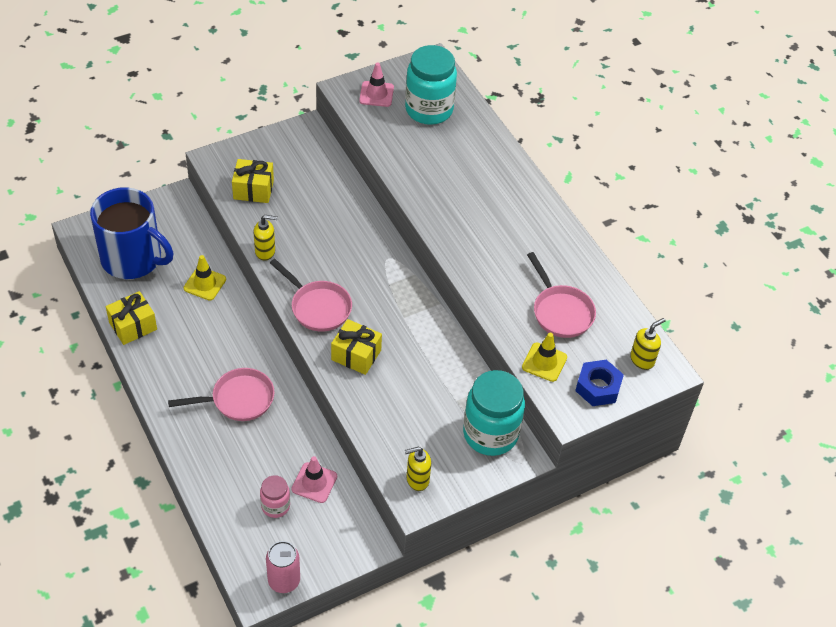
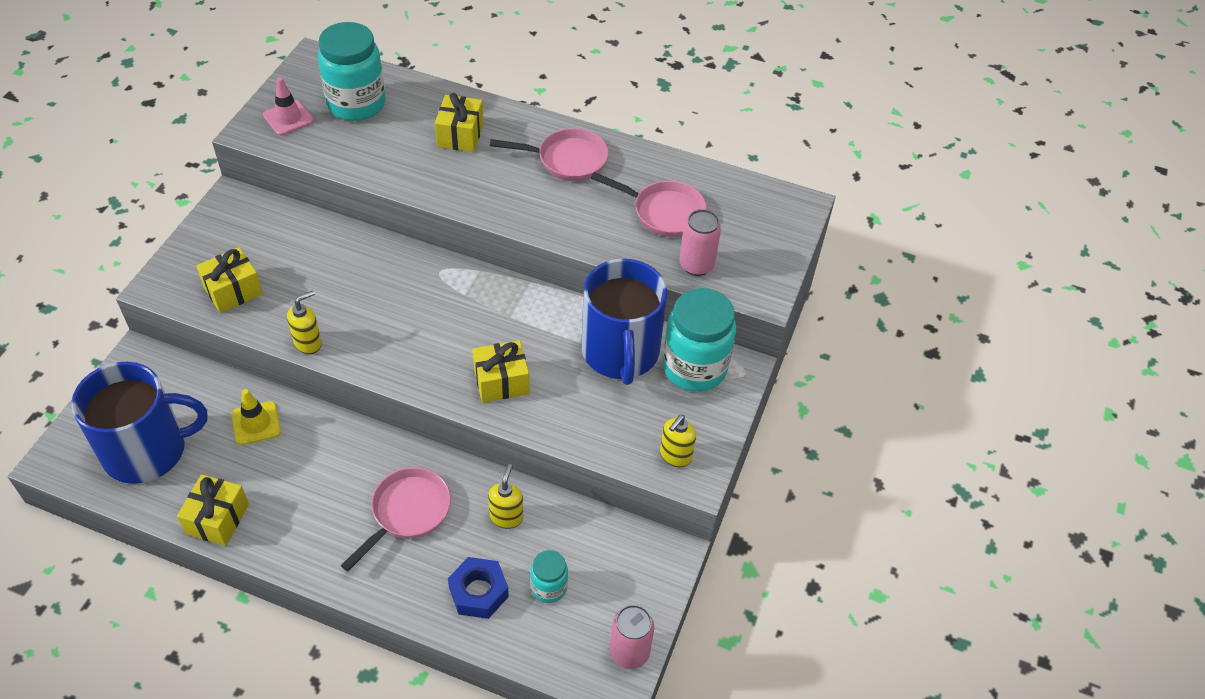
camera: 40 degrees left, 0 degrees up
(275, 506) = (549, 587): pink jar -> turquoise jar
(314, 483) = (563, 536): pink traffic cone -> none
(318, 307) = (418, 362): pink pan -> pink pan (567, 160)
(451, 389) = (620, 352): none -> blue mug
(475, 172) = (460, 135): none -> yellow gift
(544, 362) = (696, 265): yellow traffic cone -> pink can
(598, 387) = (762, 257): blue nut -> blue nut (478, 592)
(642, 360) = (771, 209): yellow soap dispenser -> yellow soap dispenser (506, 517)

